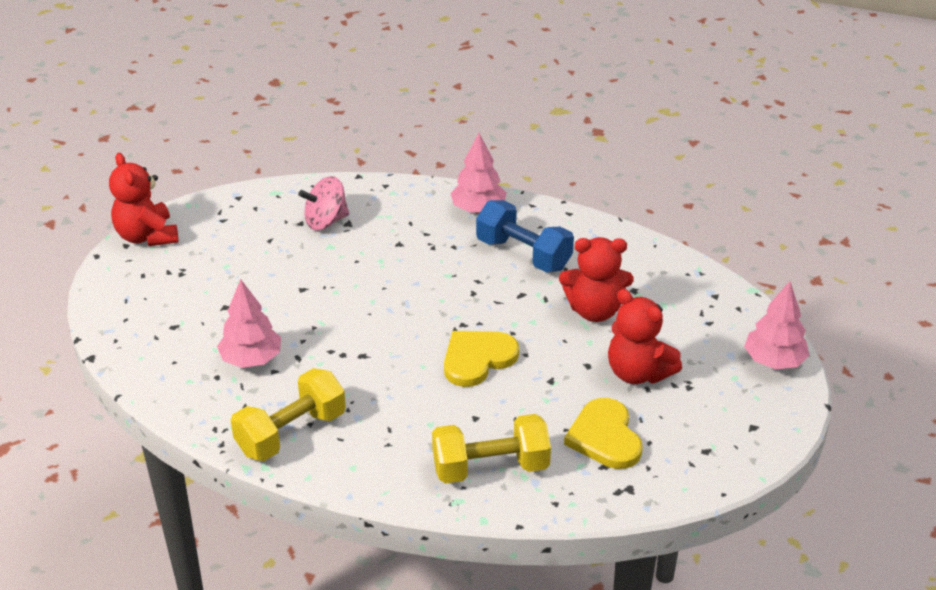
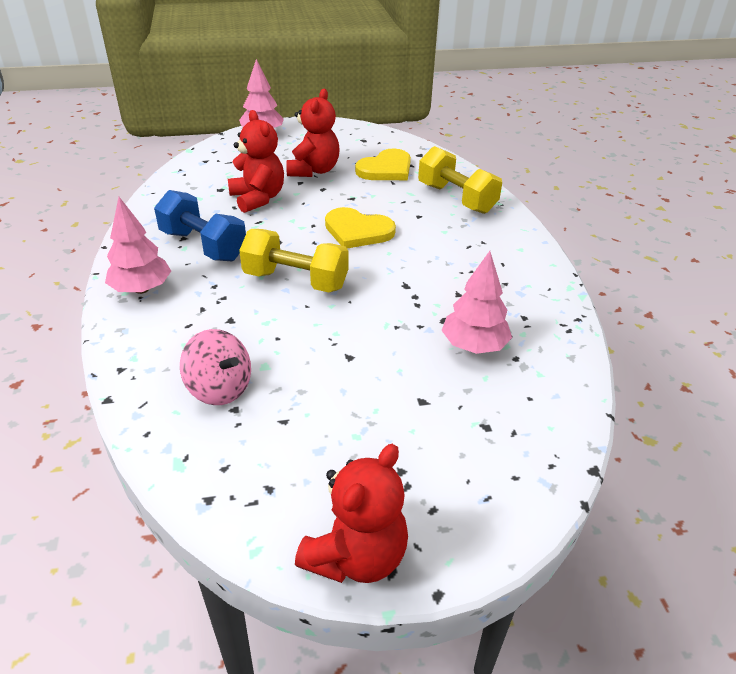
camera: 120 degrees left, 0 degrees up
(291, 433) = (525, 288): yellow dumbbell -> yellow dumbbell (295, 281)
(523, 254) = (203, 245): blue dumbbell -> blue dumbbell turned 60 degrees counterclockwise

